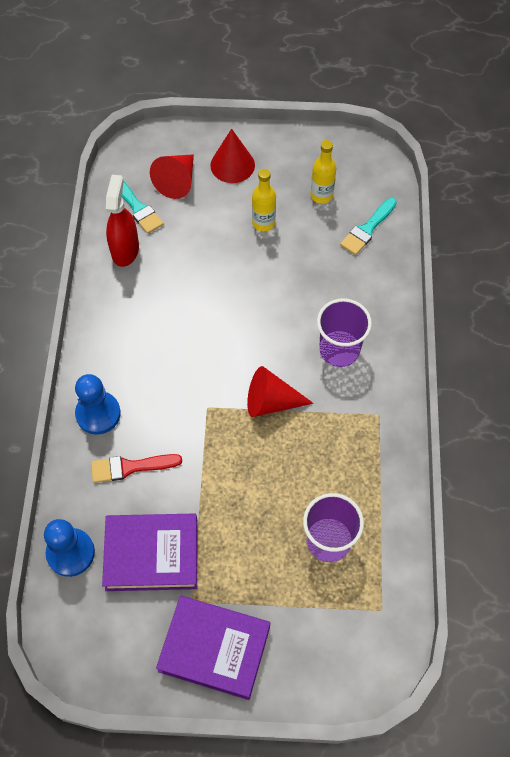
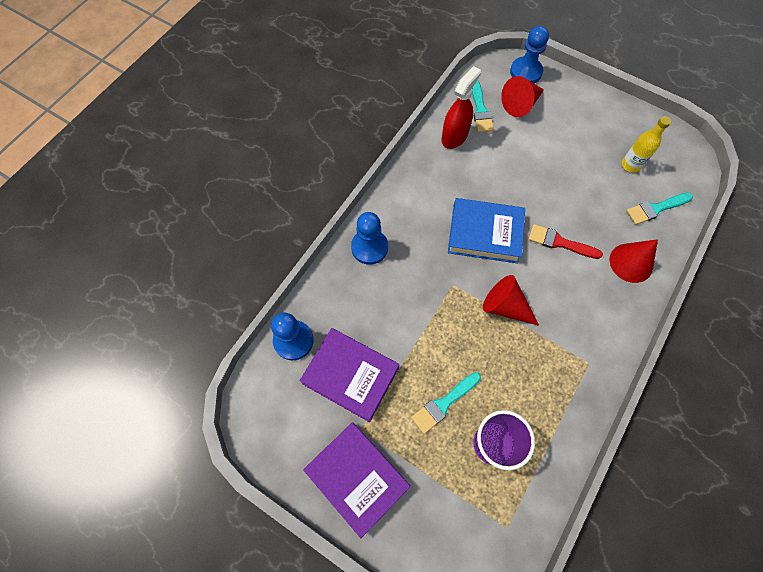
camera: 30 degrees right, 5 degrees up
(131, 467) = (371, 300): red brush -> red brush (560, 242)
(164, 143) = (526, 72): none -> blue pawn
(212, 338) = (485, 234): none -> blue book
(232, 165) = (570, 110): red cone -> red cone (631, 262)
(261, 529) = (444, 403): none -> turquoise brush
(263, 223) = (572, 165): yellow bottle -> none
(339, 350) = (582, 293): purple cup -> none

